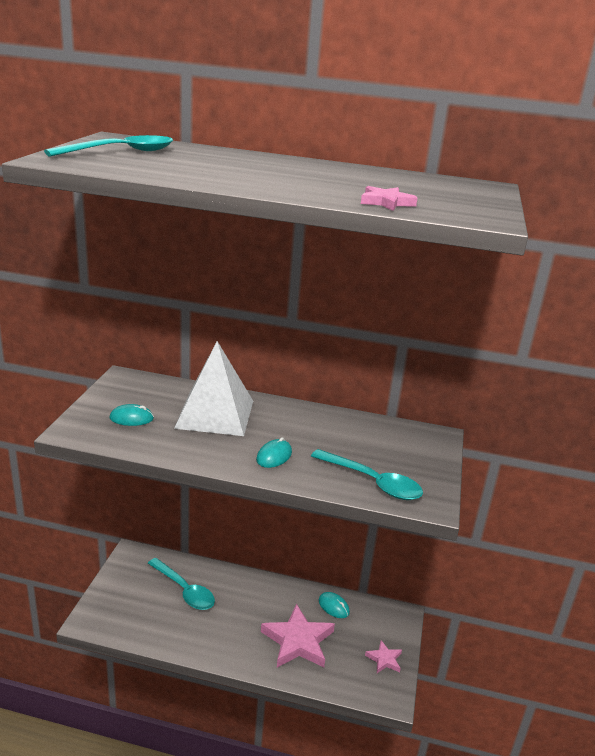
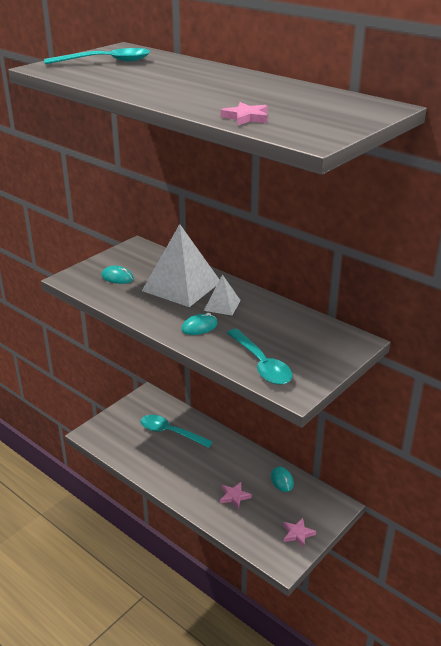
camera: 30 degrees right, 5 degrees up
(184, 590) = (170, 432): turquoise spoon -> turquoise spoon turned 135 degrees clockwise
(277, 426) = (222, 305): none -> white pyramid
(298, 641) = (234, 496): pink star -> pink star, size x0.50

